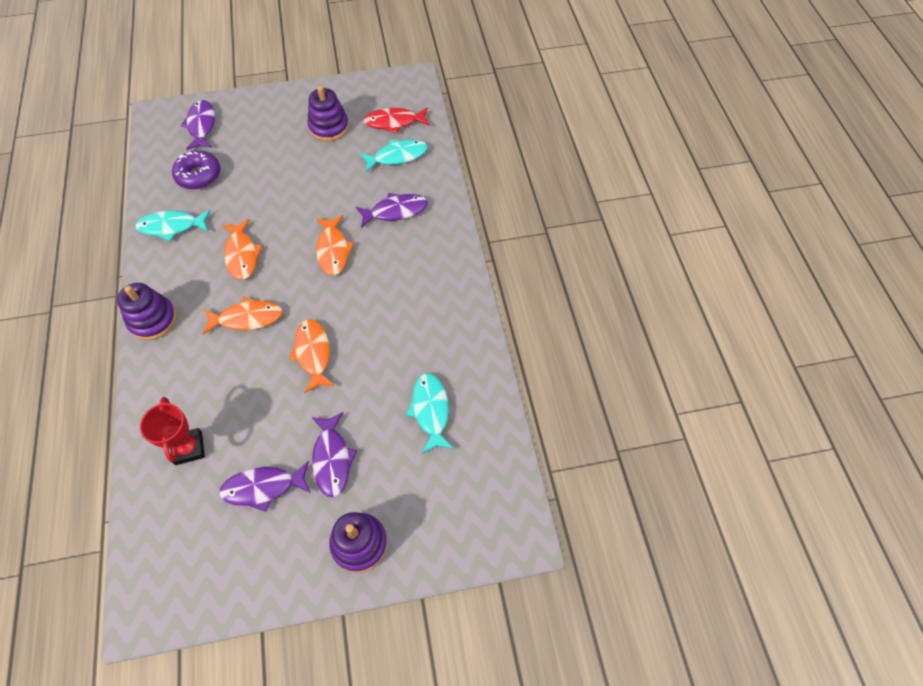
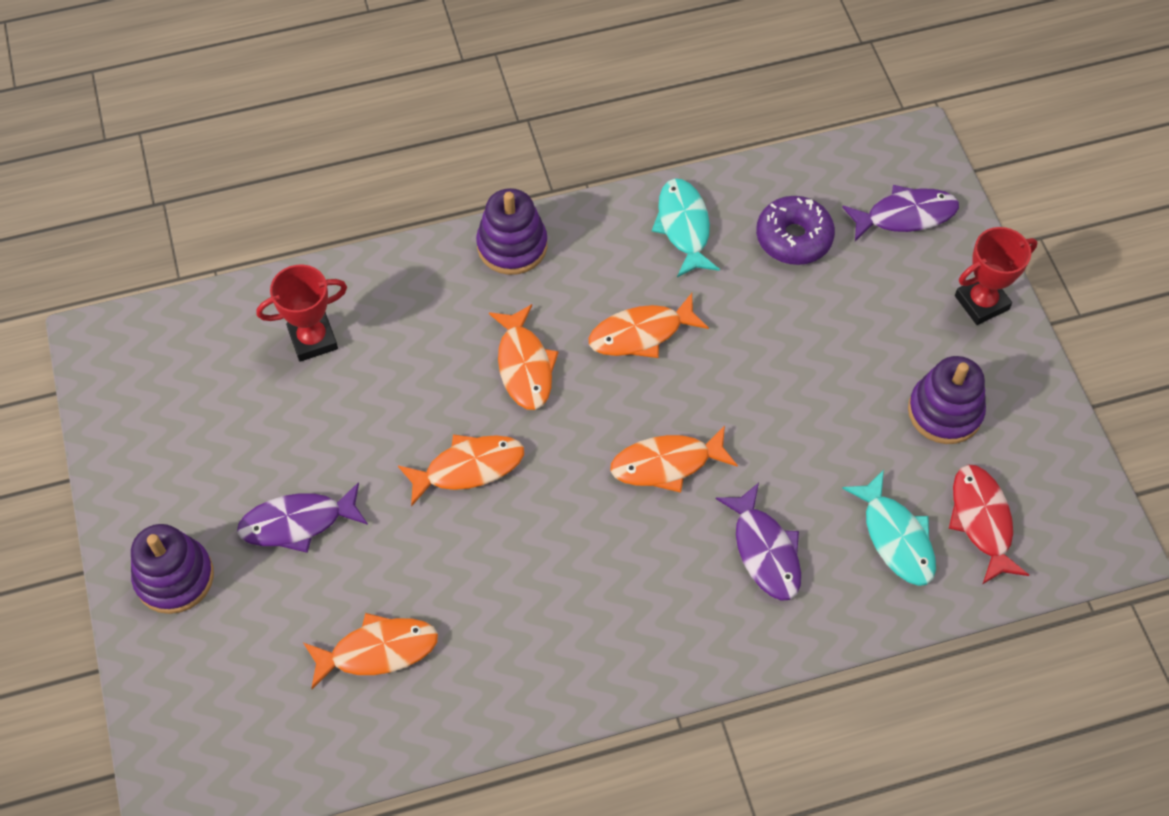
camera: 85 degrees right, 0 degrees up
(263, 487) = (256, 442): purple fish -> none
(267, 103) = (981, 303): none -> red trophy
(430, 411) = (377, 651): turquoise fish -> orange fish

